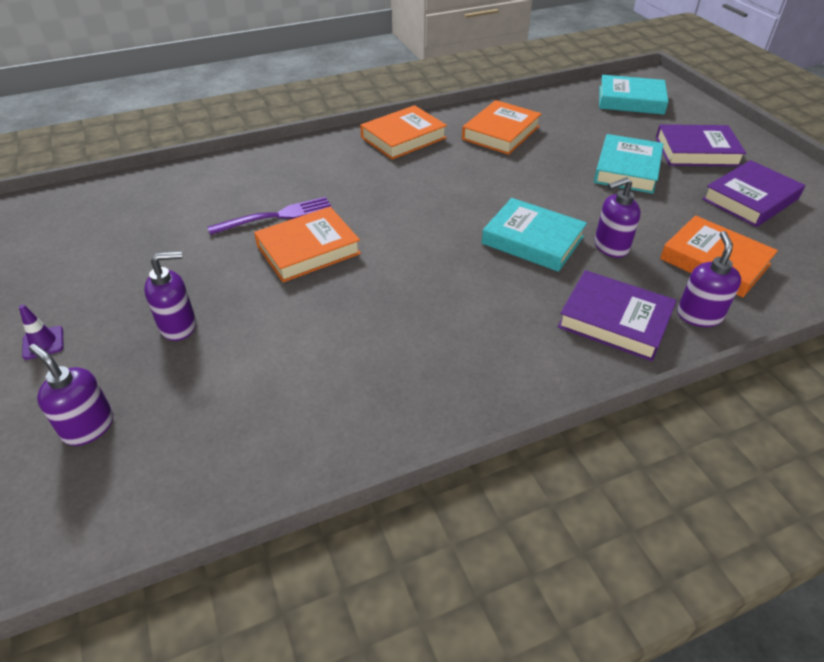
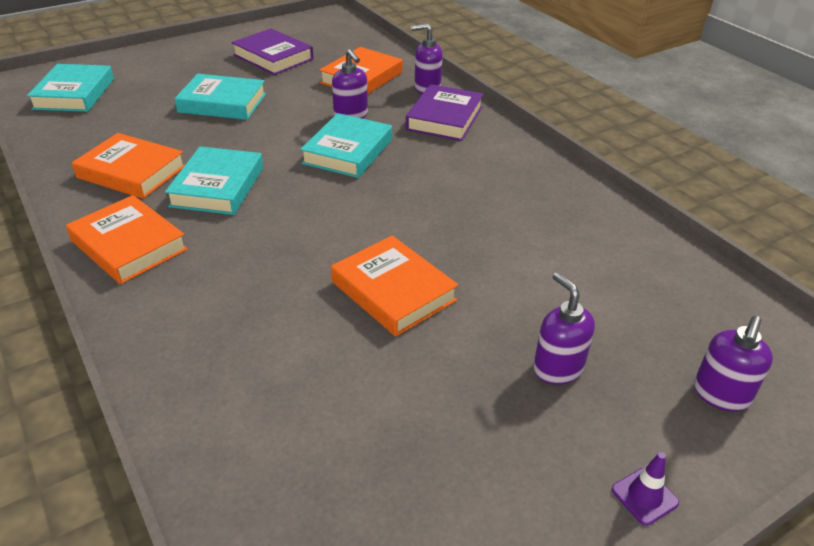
camera: 100 degrees left, 5 degrees down
(276, 216) = (329, 332): purple fork -> none
(474, 169) = (217, 187): none -> turquoise book
(696, 151) = (192, 70): purple book -> none

